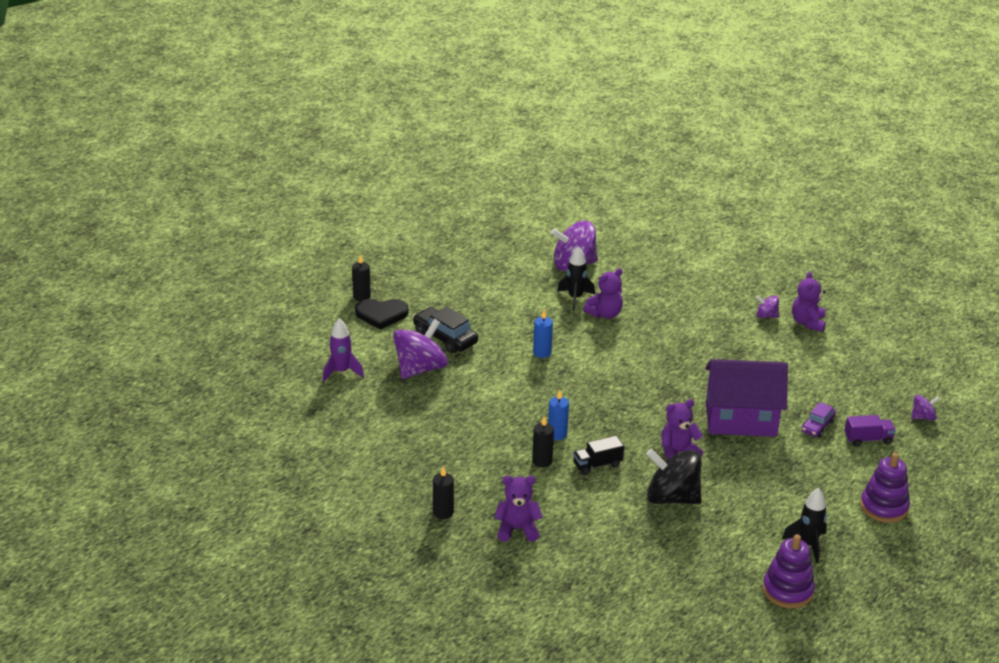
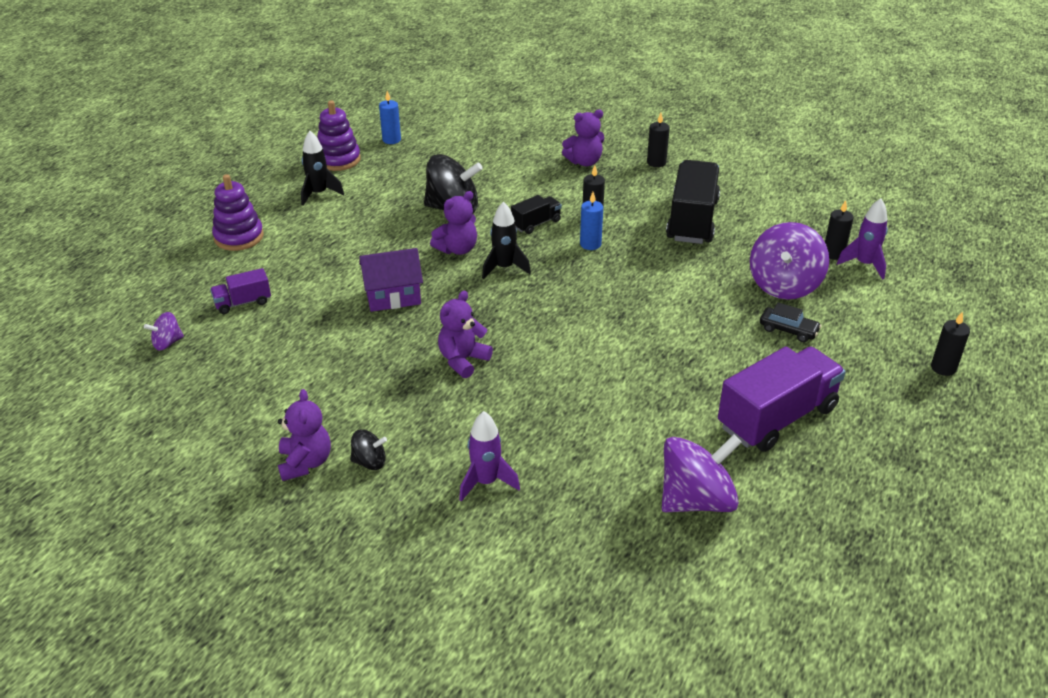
camera: 165 degrees right, 5 degrees up
(357, 385) = (833, 254): none -> black candle
(381, 314) = (893, 346): black heart -> none
(445, 338) = (788, 330): black car -> black car, size x0.62
(452, 439) = (692, 220): none -> black truck
(496, 291) = (777, 418): none -> purple truck
(542, 353) = (658, 334): blue candle -> blue candle (391, 140)
(575, 298) = (660, 431): black rocket -> black rocket (504, 268)
(605, 314) = (606, 412): purple teddy bear -> purple teddy bear (463, 360)
(694, 293) = (486, 482): none -> purple rocket
(740, 420) = (393, 297): purple house -> purple house, size x0.63
(766, 316) = (370, 462): purple spinning top -> black spinning top
(817, 426) = (301, 307): purple car -> none

